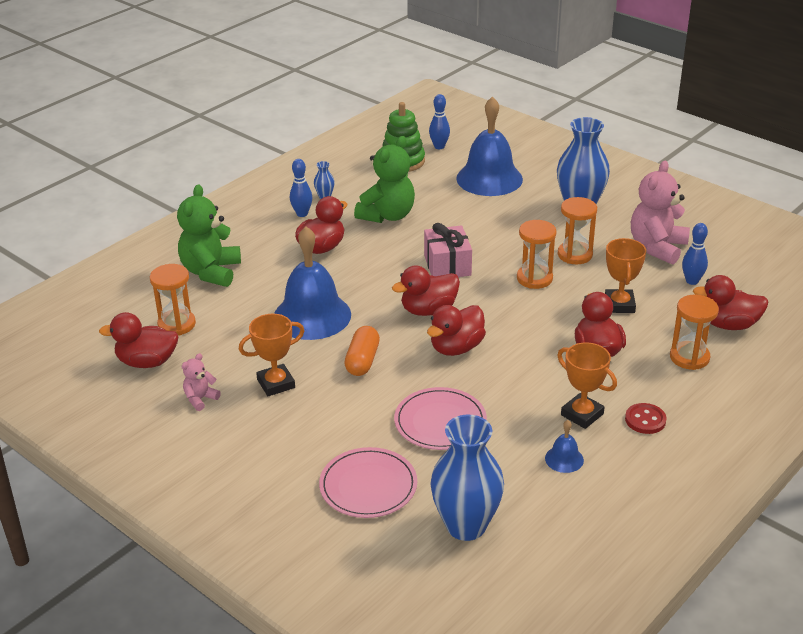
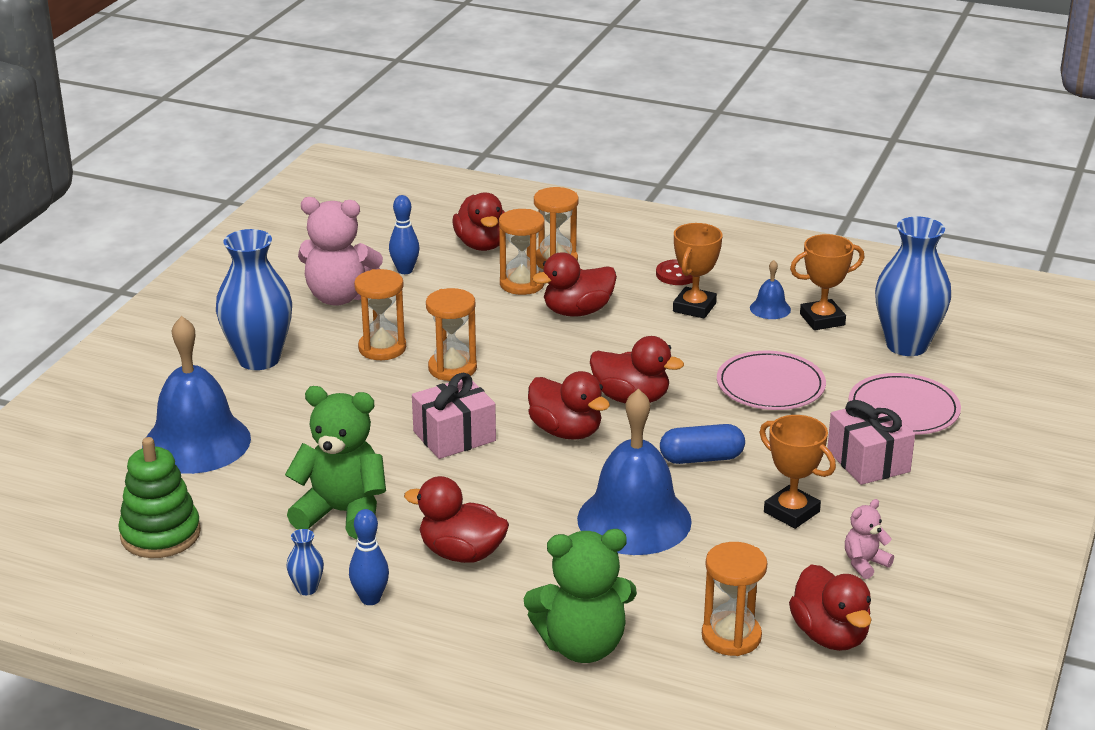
camera: 110 degrees left, 5 degrees down
(200, 399) = (864, 563): pink teddy bear -> pink teddy bear turned 120 degrees clockwise
(310, 440) = (868, 461): none -> pink gift
(362, 361) = (701, 458): orange capsule -> blue capsule
(439, 146) = (99, 507): blue bowling pin -> none
(619, 305) = (479, 308): orange trophy -> orange trophy (822, 319)
(653, 332) = (522, 284): none -> orange hourglass

